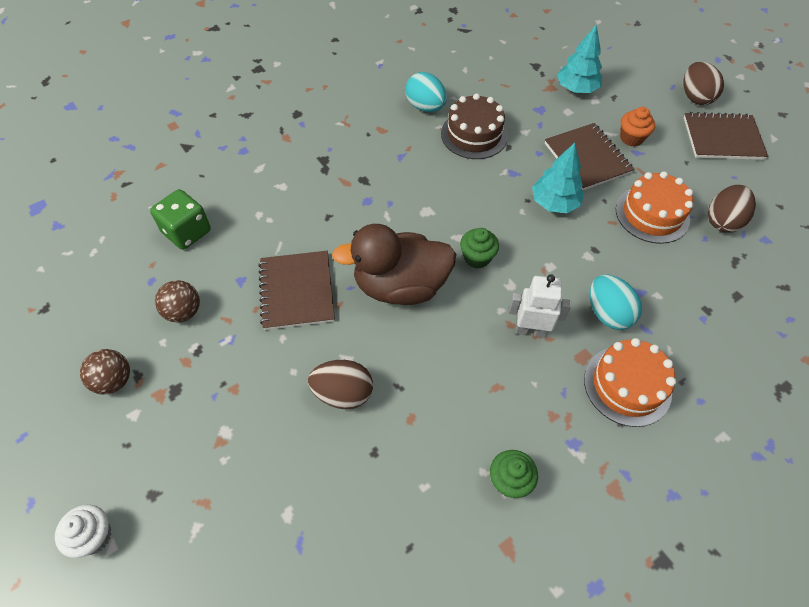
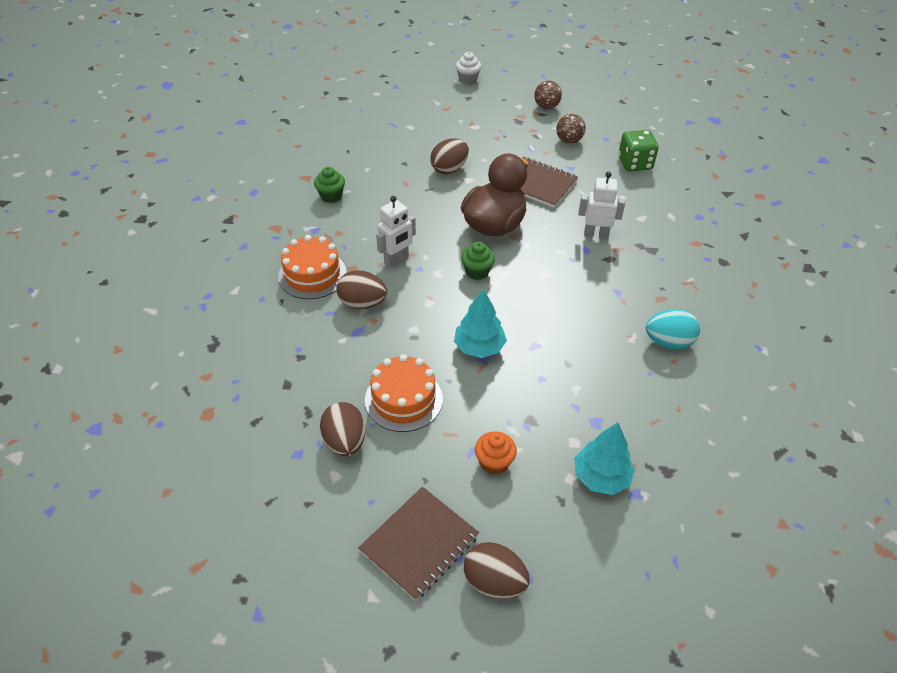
camera: 130 degrees right, 10 degrees down
(338, 204) = (596, 234): none -> white robot
(474, 134) = (603, 351): brown cake -> none
(587, 158) = (503, 407): brown notebook -> none
(607, 313) = (362, 303): turquoise egg -> brown egg

